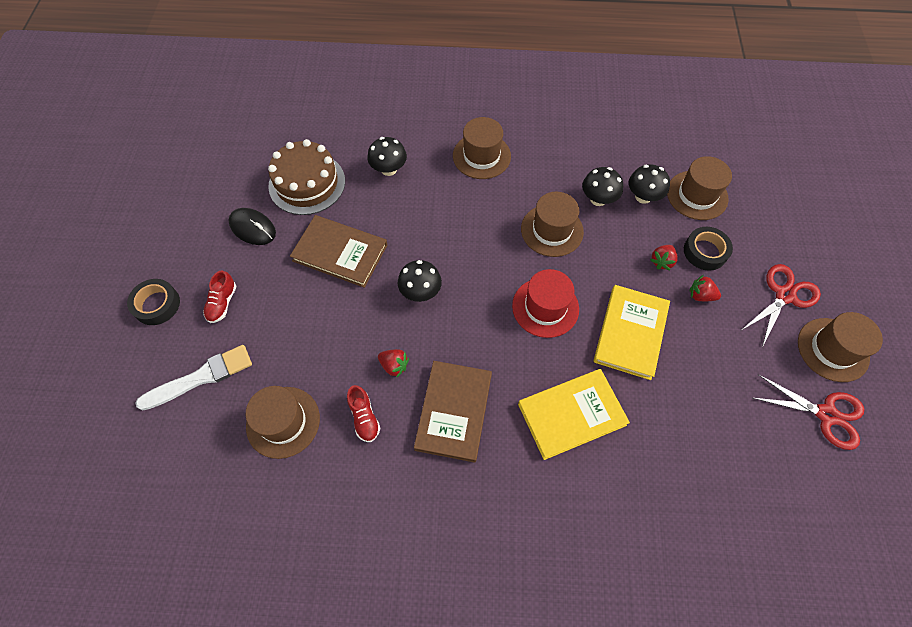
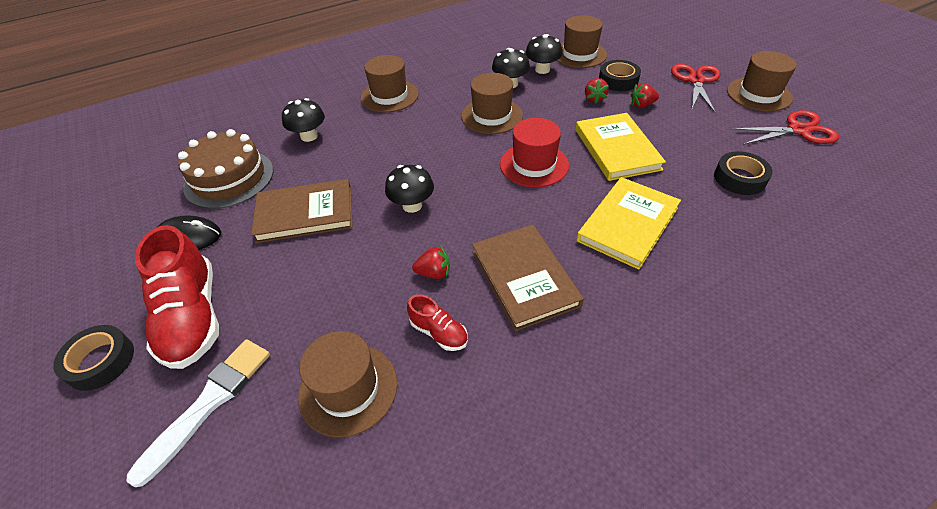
camera: 30 degrees left, 15 degrees down
(222, 303) = (192, 317): red shoe -> red shoe, size x2.10
(711, 430) = (739, 178): none -> black tape

